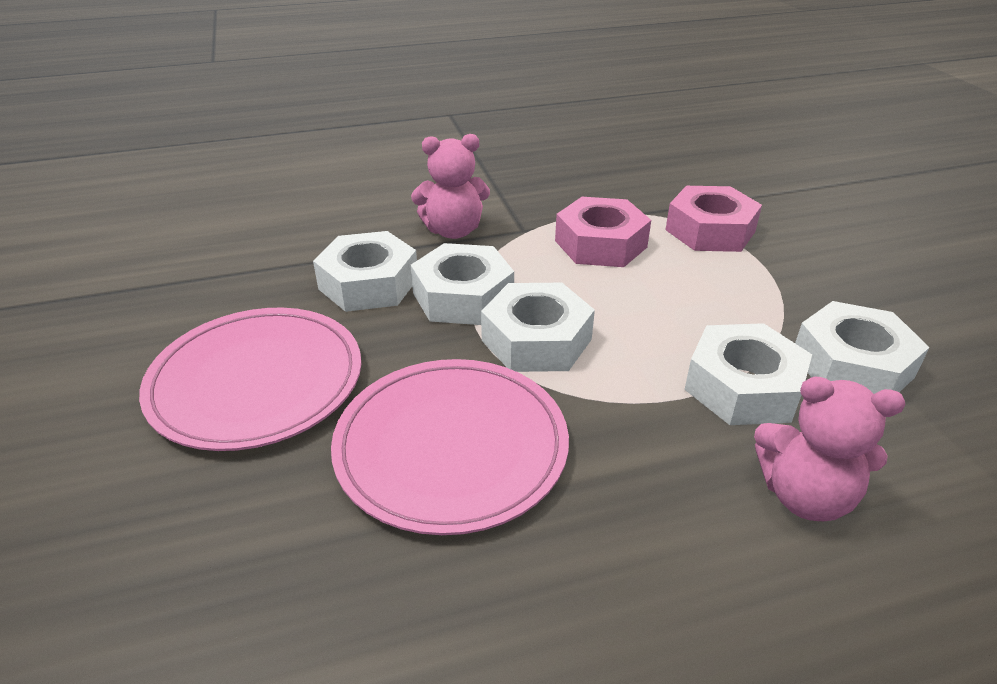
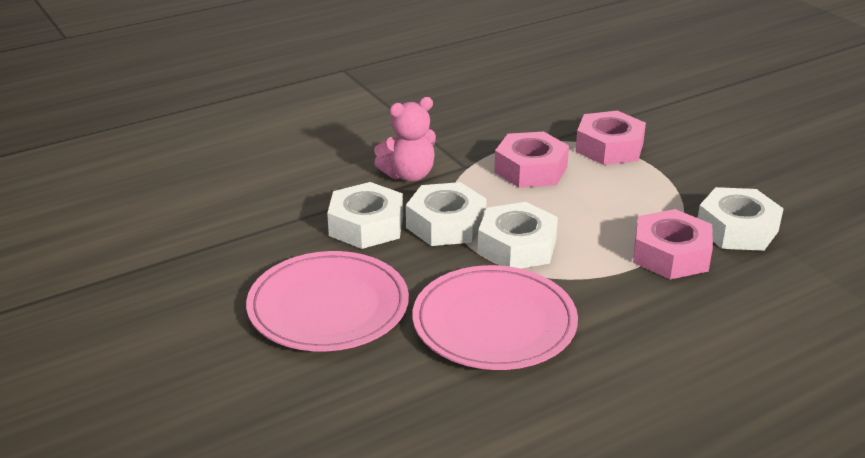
camera: 15 degrees left, 5 degrees down
(743, 387) = (670, 255): white nut -> pink nut
(804, 496) = (728, 311): pink teddy bear -> none

